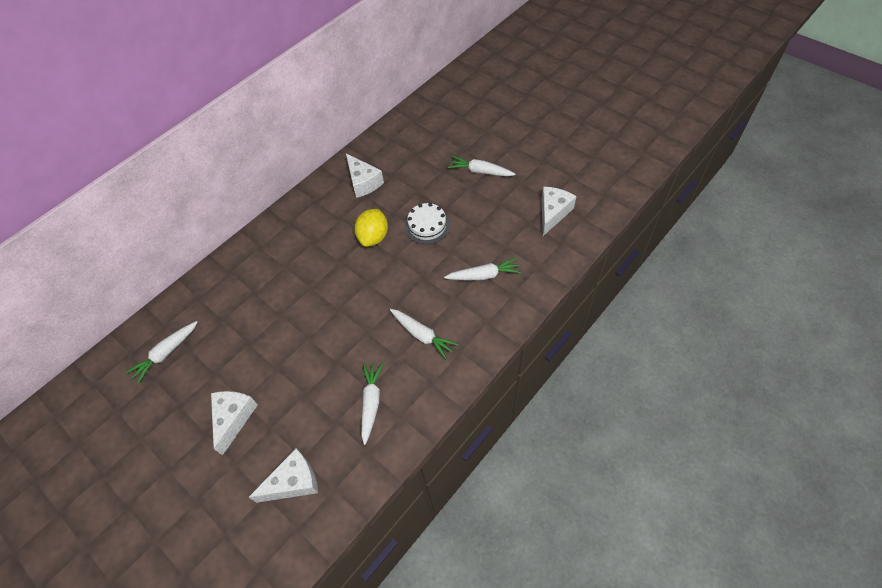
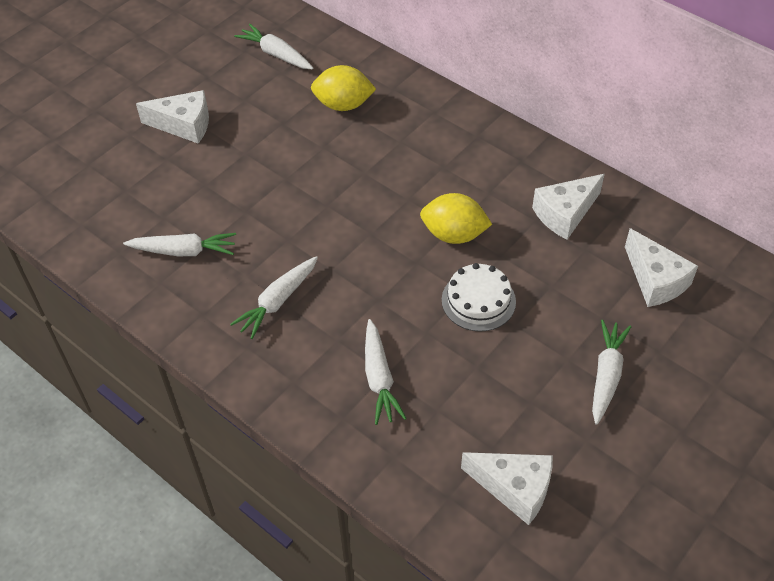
camera: 85 degrees right, 5 degrees down
(238, 303) = (343, 105): none -> yellow lemon
(293, 482) = (97, 187): white cheese -> white cheese (655, 280)

